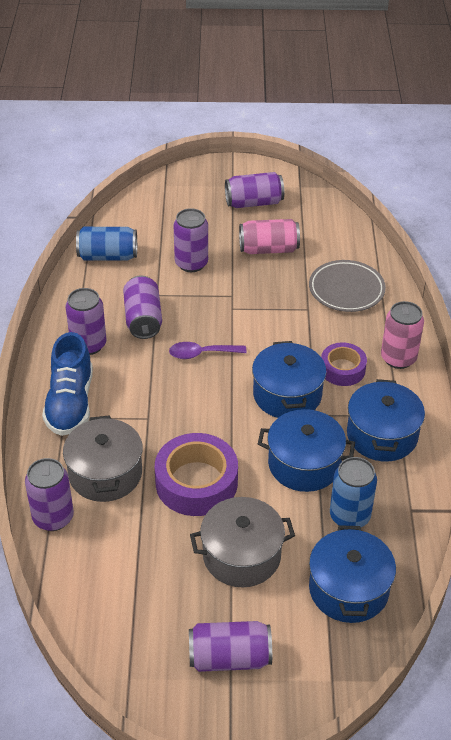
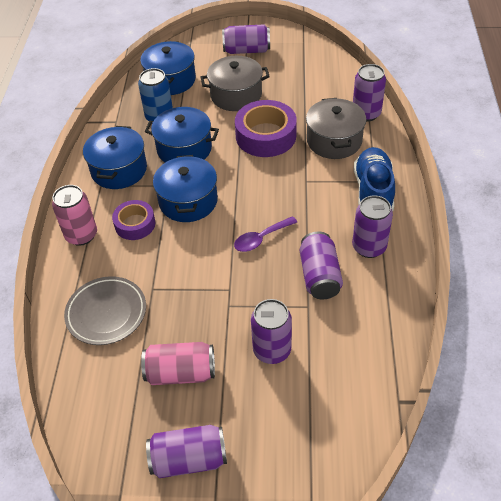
camera: 175 degrees left, 5 degrees up
(108, 256) = (370, 361): blue can -> none
(201, 353) = (261, 238): purple spoon -> purple spoon turned 150 degrees clockwise

